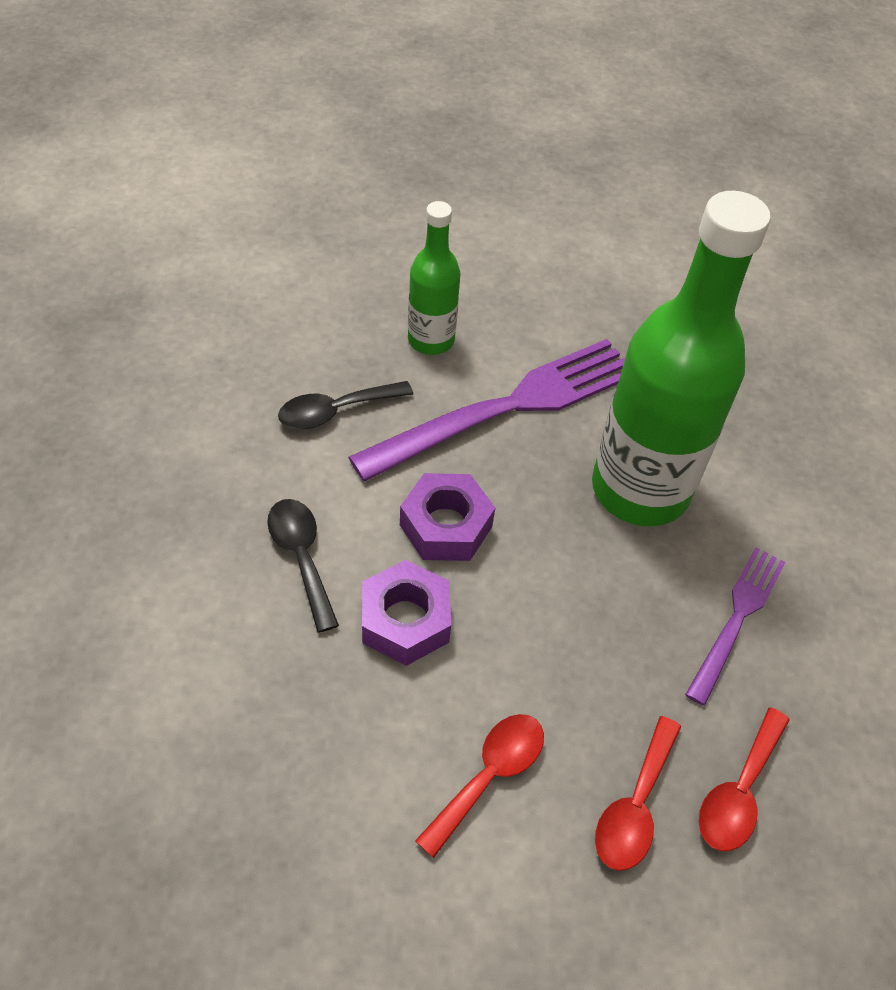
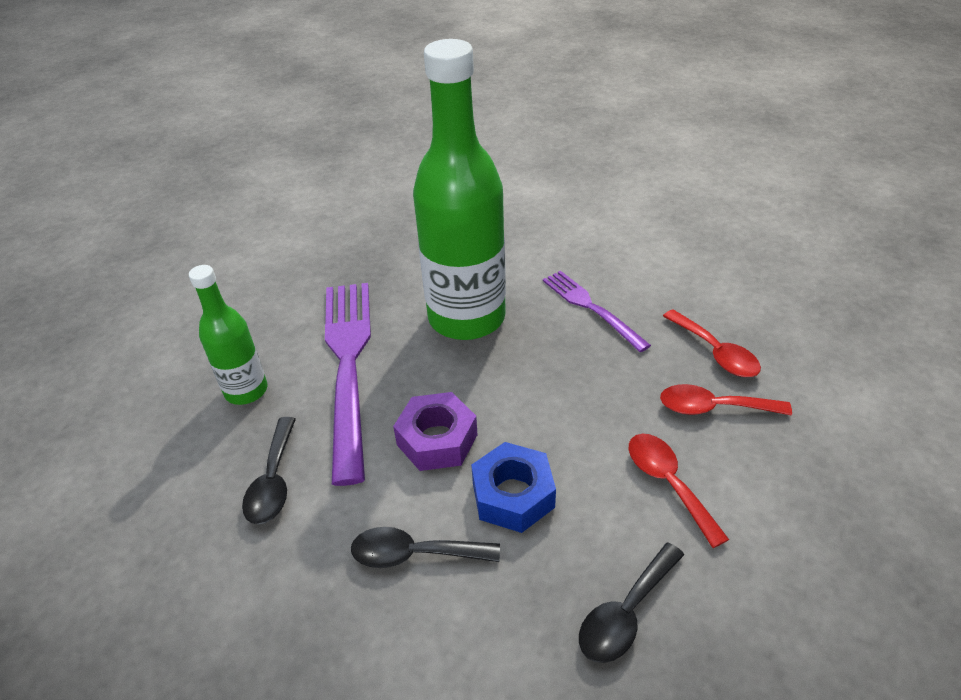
camera: 60 degrees left, 10 degrees down
(304, 769) = (626, 613): none -> black spoon
(405, 620) = (513, 495): purple nut -> blue nut
(634, 806) = (713, 407): red spoon -> red spoon turned 135 degrees clockwise

